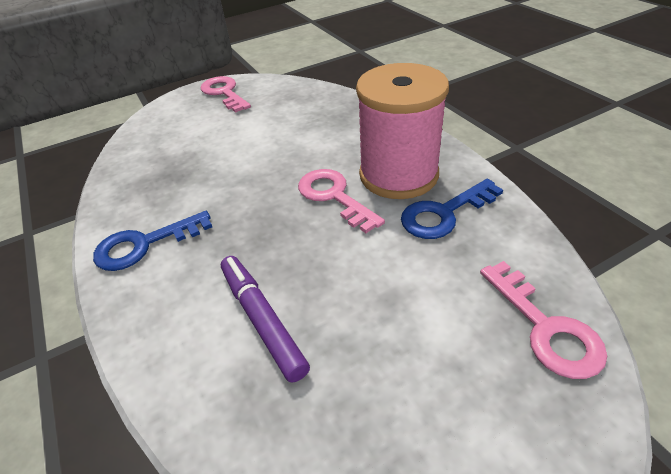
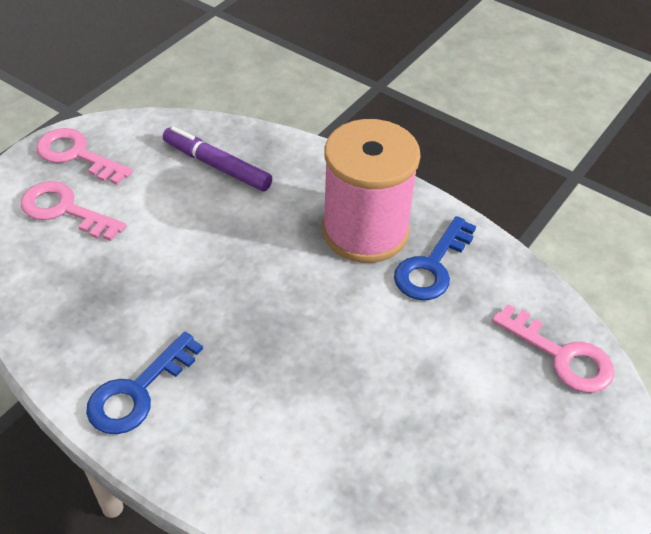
camera: 30 degrees left, 5 degrees up
(262, 320) = (323, 429): purple marker -> purple marker (217, 166)
(334, 196) = (312, 275): pink key -> pink key (65, 210)

